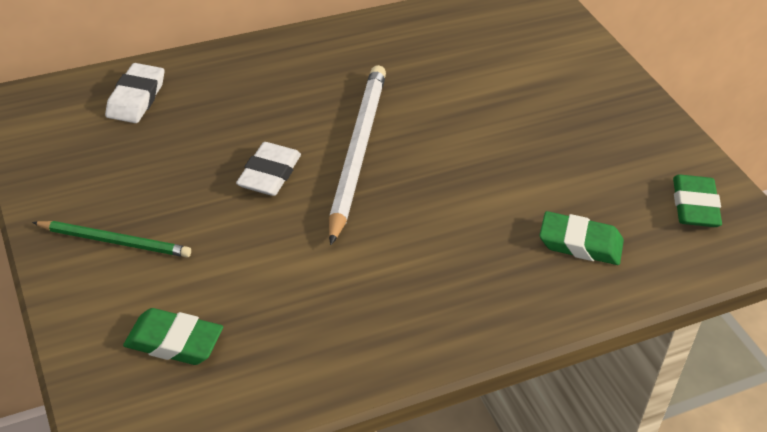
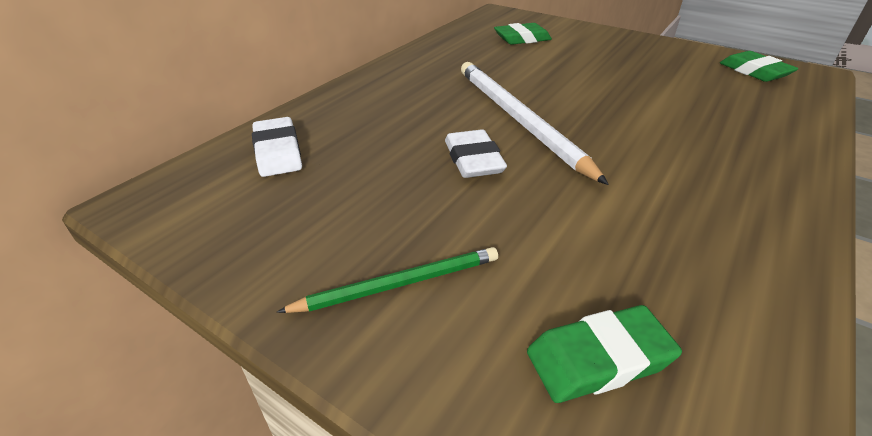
camera: 30 degrees left, 5 degrees down
(580, 244) = (742, 113): green eraser -> green eraser (522, 39)

